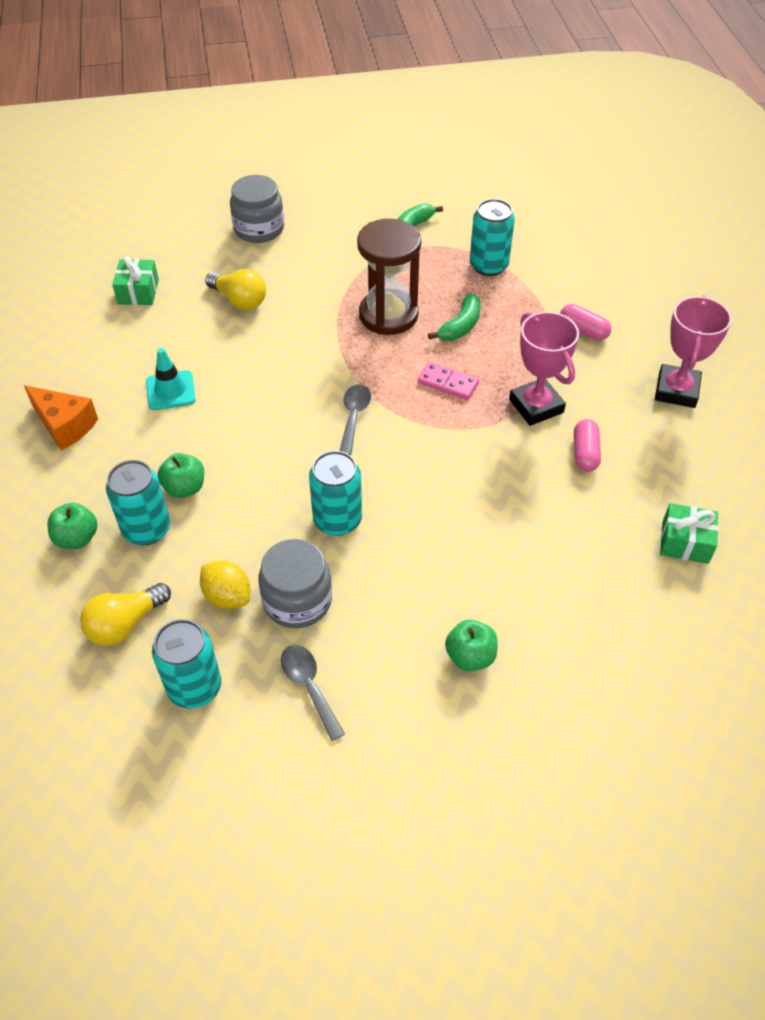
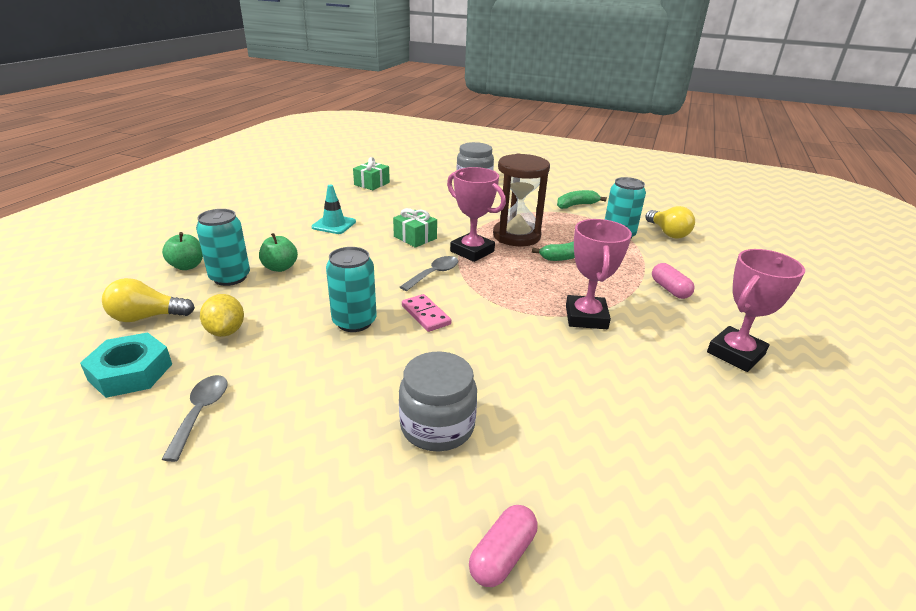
camera: 30 degrees right, 20 degrees down
(65, 425) = (256, 219): orange cheese -> none
(194, 687) = (131, 372): turquoise can -> turquoise nut
(239, 300) = (425, 202): yellow light bulb -> yellow light bulb (668, 233)
(297, 600) = (266, 355): grey jar -> grey jar (437, 426)
(363, 363) = (472, 251): none -> pink trophy
(448, 383) = (524, 281): pink domino -> pink domino (426, 315)
(470, 656) = (349, 460): green apple -> none
(585, 453) = (605, 362): pink capsule -> pink capsule (502, 555)
(685, 542) = (659, 472): green gift -> green gift (415, 237)

